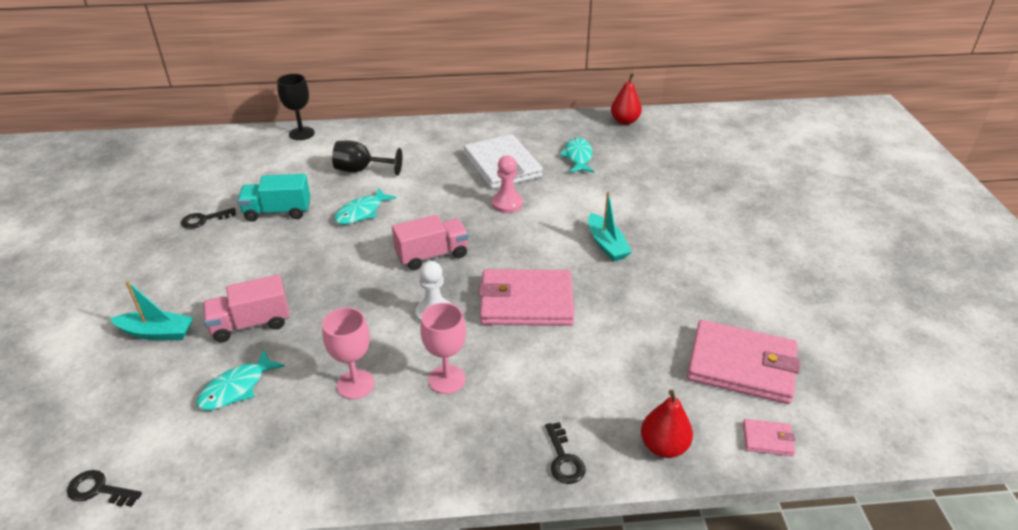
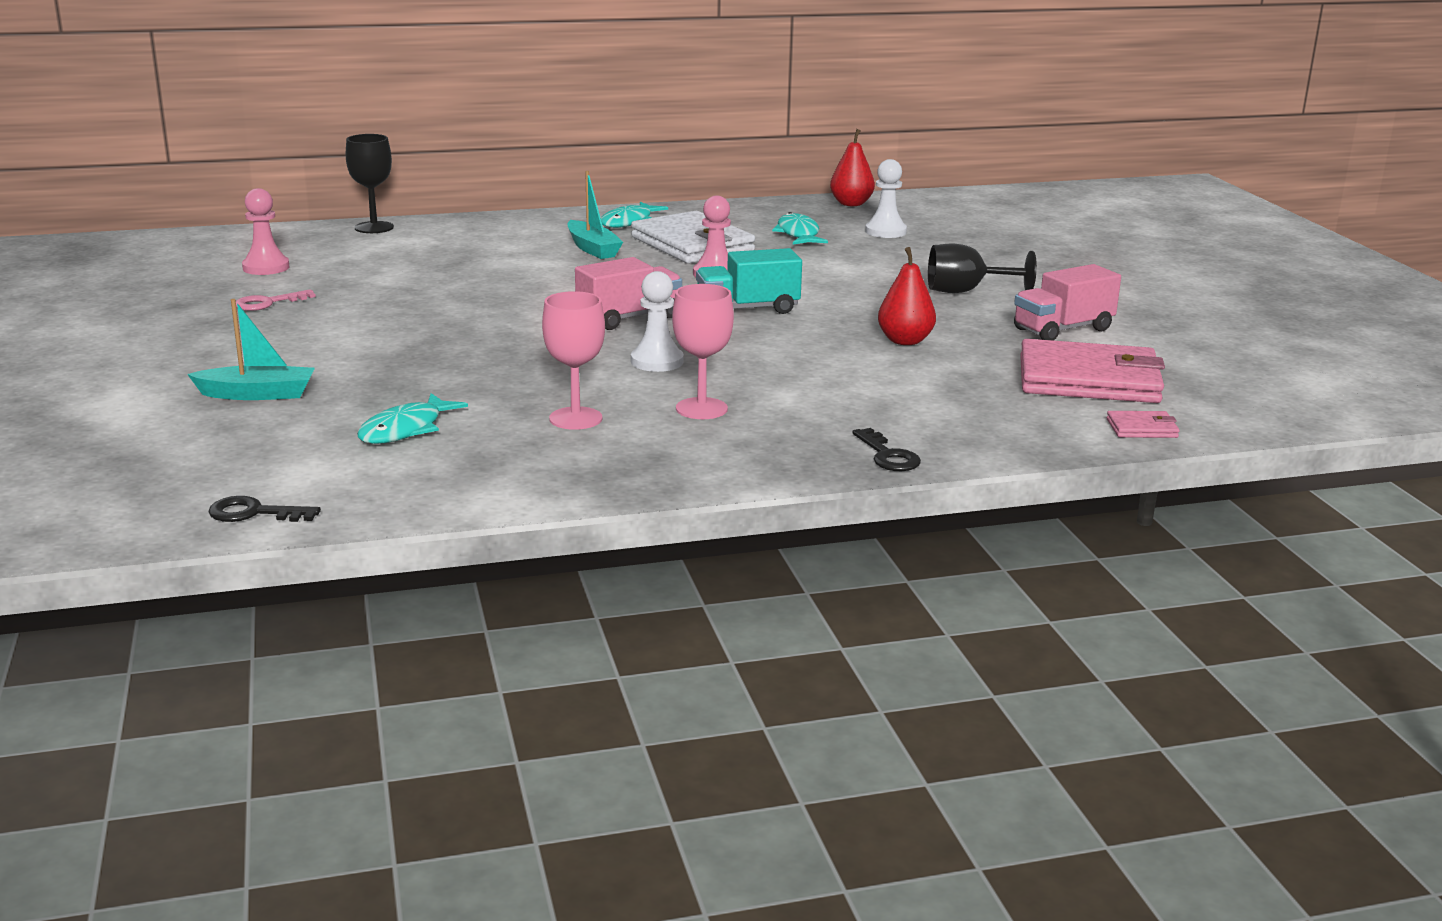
camera: 10 degrees left, 15 degrees down
(204, 220) = (268, 303): black key -> pink key
(218, 177) = (266, 267): none -> pink pawn
(251, 324) = (395, 381): pink truck -> pink truck (1063, 329)
(278, 212) = (378, 292): turquoise truck -> turquoise truck (747, 309)
(361, 170) = (484, 255): black goblet -> black goblet (966, 291)
(361, 212) = (506, 288): turquoise fish -> turquoise fish (629, 222)
(526, 302) = (781, 347): pink wallet -> none
(606, 245) = (871, 300): turquoise boat -> turquoise boat (593, 249)
(640, 157) = (885, 232): none -> white pawn
(663, 446) = (1013, 440): red pear -> red pear (905, 341)

